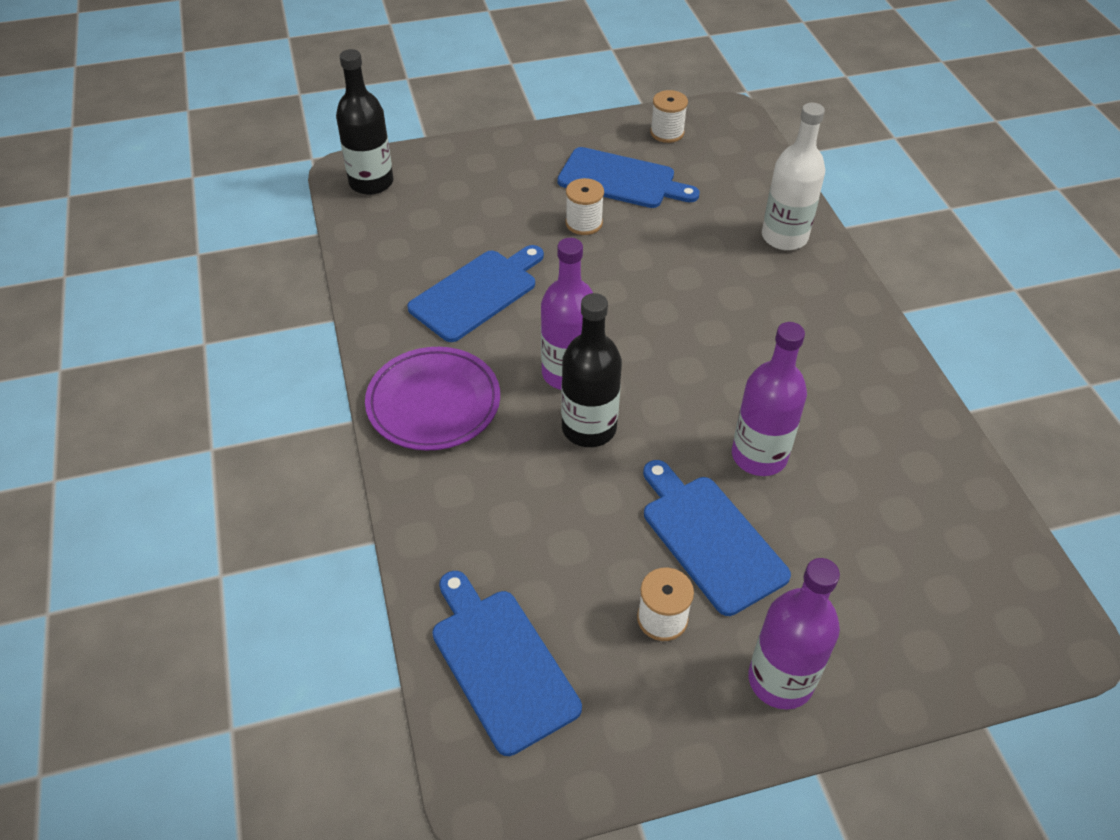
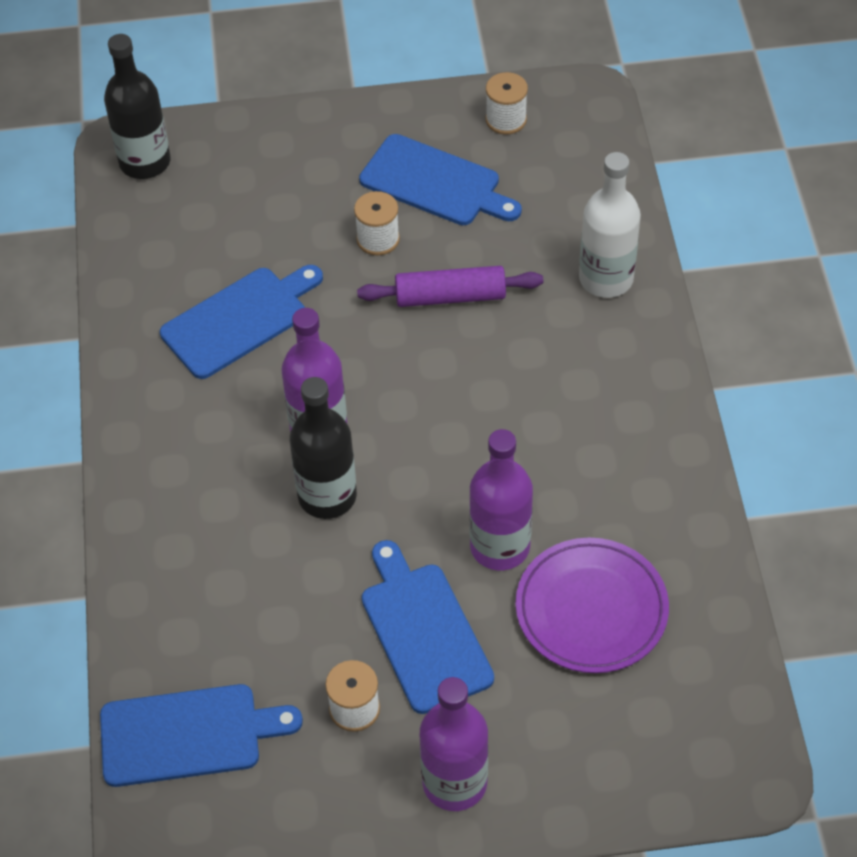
camera: 10 degrees right, 5 degrees up
(433, 403) = (169, 450): purple plate -> purple plate (591, 609)
(501, 663) = (188, 734): blue cutting board -> blue cutting board turned 105 degrees clockwise
(657, 260) = (450, 297): none -> purple rolling pin

